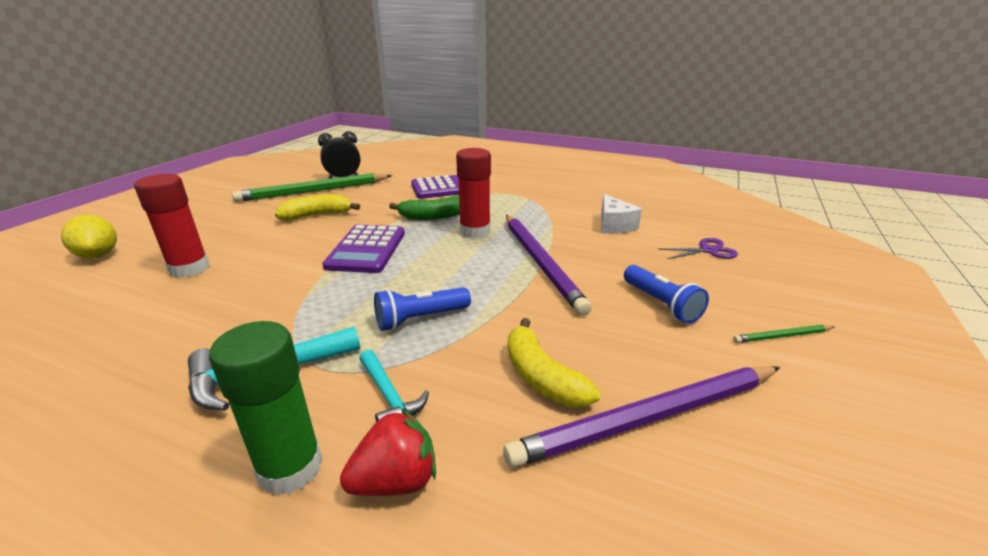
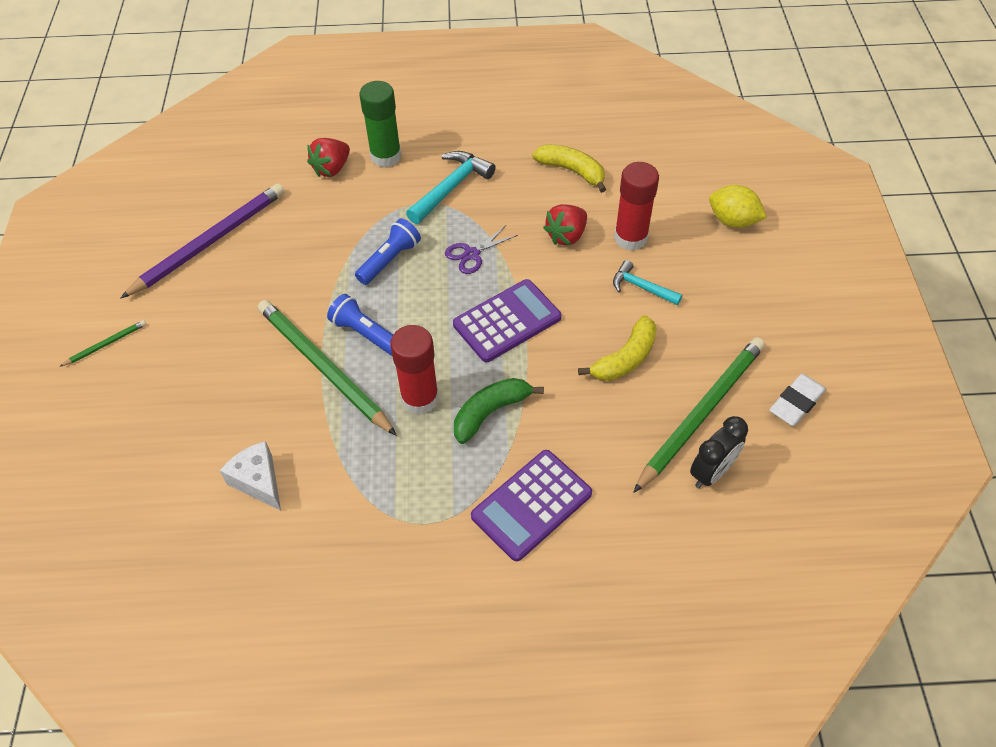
camera: 155 degrees right, 25 degrees up
(234, 286) = (566, 236): none -> red strawberry
(261, 184) = (796, 403): none -> white eraser
(367, 249) = (507, 321): purple calculator -> purple calculator turned 75 degrees clockwise
(389, 396) = (366, 202): turquoise hammer -> turquoise hammer (642, 287)
(540, 262) = (323, 368): purple pencil -> green pencil
(542, 377) = (280, 245): yellow banana -> yellow banana (572, 171)
(661, 304) = (200, 348): blue flashlight -> blue flashlight (365, 334)
(708, 250) = (145, 463): purple scissors -> purple scissors (472, 254)

